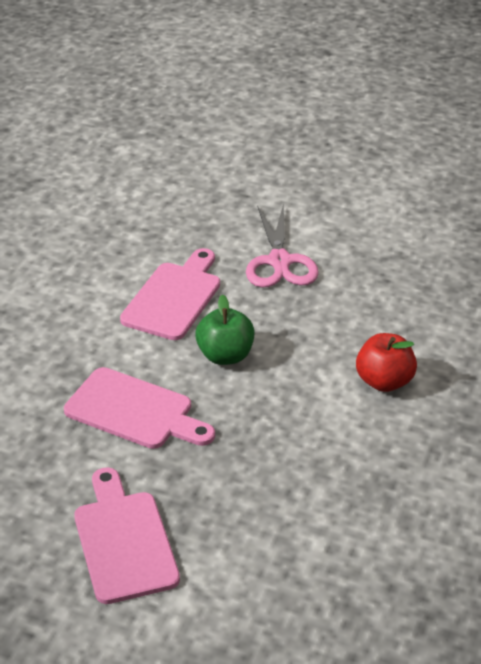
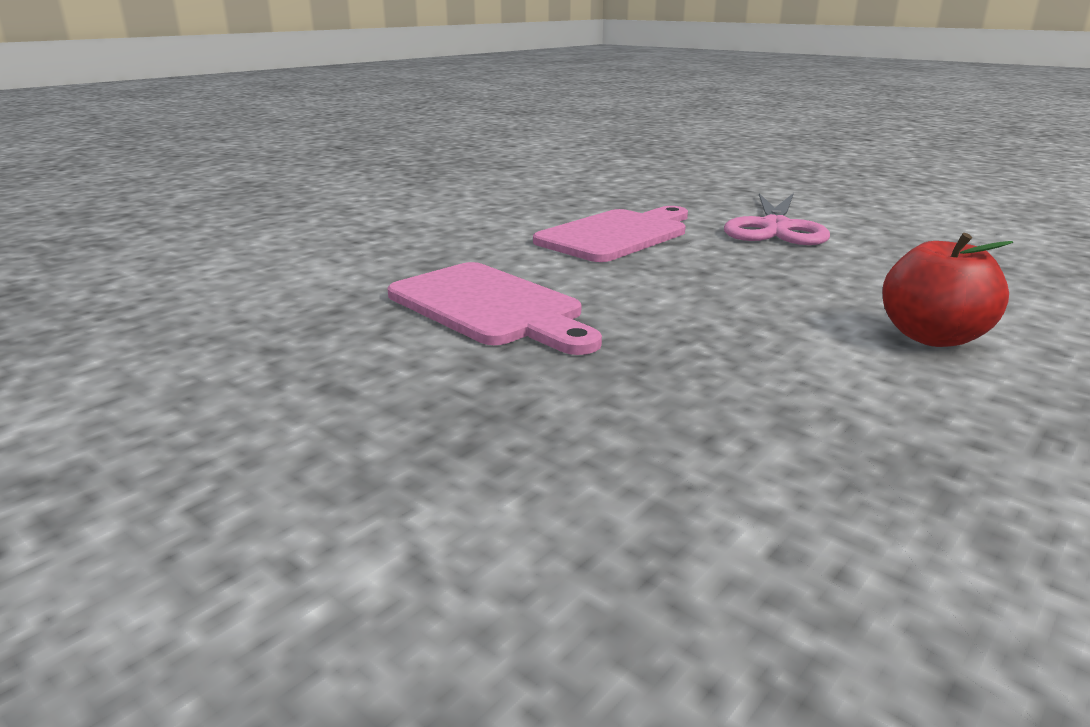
camera: 20 degrees right, 15 degrees down
(123, 541) = (335, 442): pink cutting board -> none
(225, 355) = (662, 281): green apple -> none

